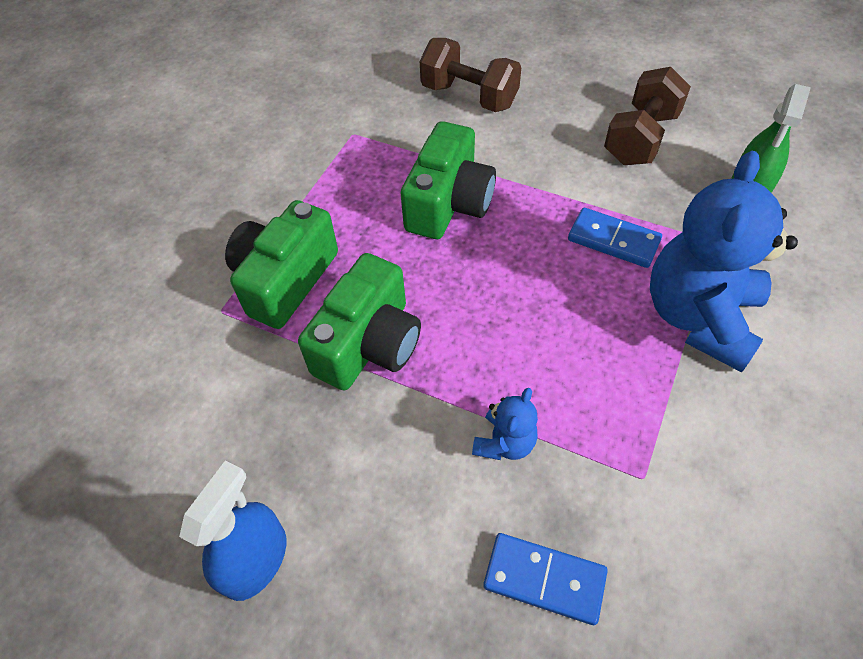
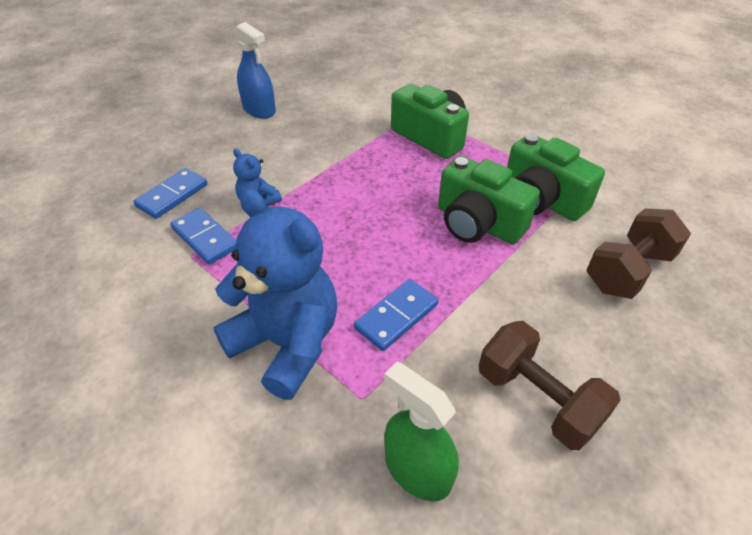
camera: 105 degrees right, 10 degrees down
(369, 344) = (362, 161): green camera -> green camera (541, 200)
(605, 476) = (205, 238): none -> blue domino

